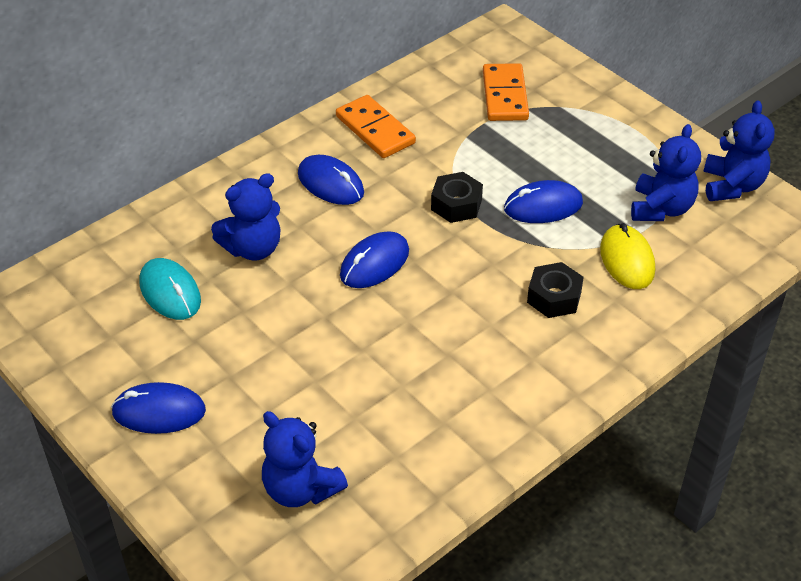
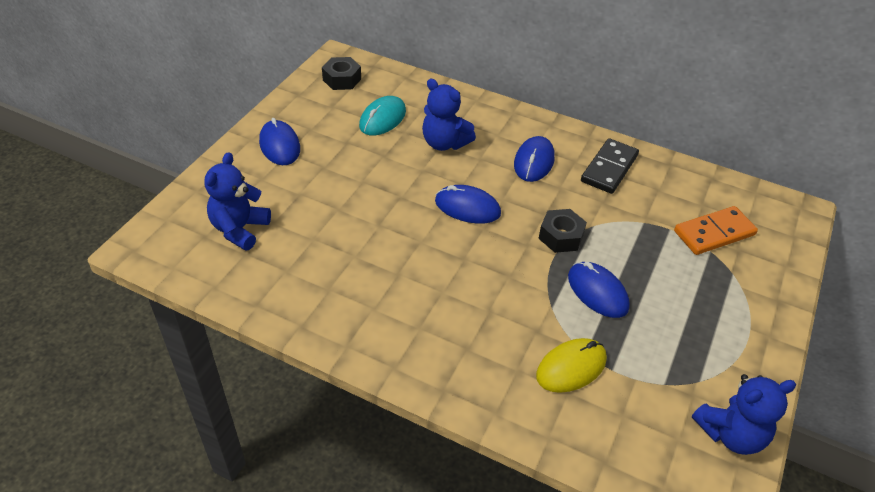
camera: 65 degrees right, 0 degrees up
(375, 130) = (609, 168): orange domino -> black domino
(554, 297) = (495, 325): black nut -> black nut (342, 79)
(661, 208) = (655, 379): blue teddy bear -> none

